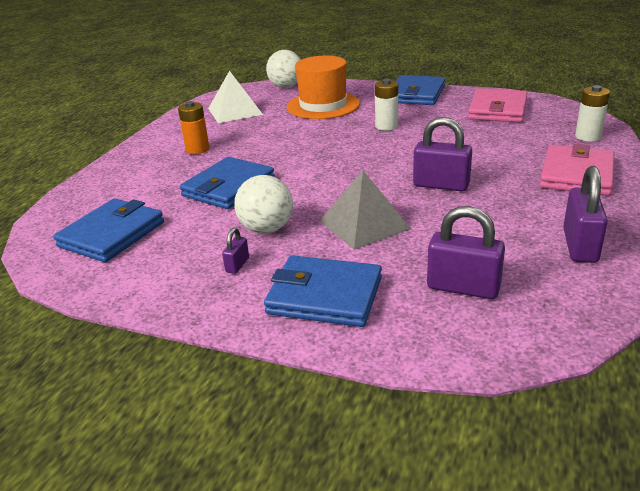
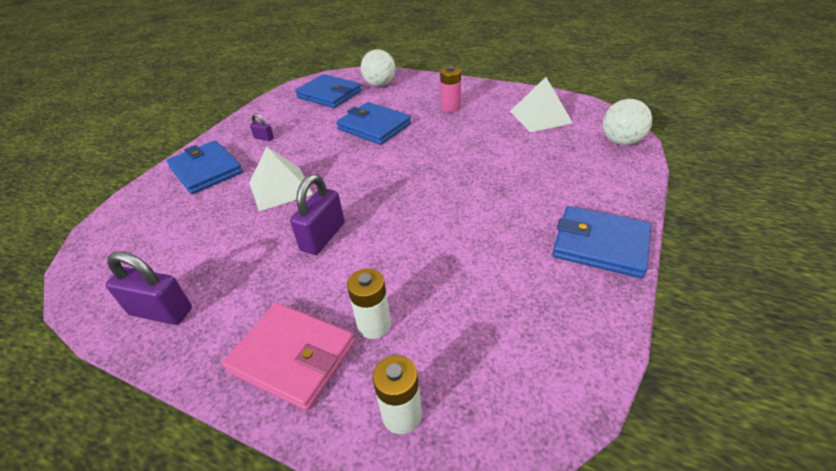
camera: 95 degrees right, 10 degrees up
(197, 149) = (450, 108): orange battery -> pink battery
(266, 229) = (301, 146): white ball -> white ball (380, 84)
(323, 105) = (556, 167): orange hat -> none
(324, 296) = (206, 170): blue wallet -> blue wallet turned 60 degrees counterclockwise
(364, 224) = (280, 188): grey pyramid -> white pyramid
(386, 126) = (483, 211): white battery -> white battery (374, 325)
(463, 287) = (165, 229): purple padlock -> none
(497, 110) = (531, 325): pink wallet -> none

